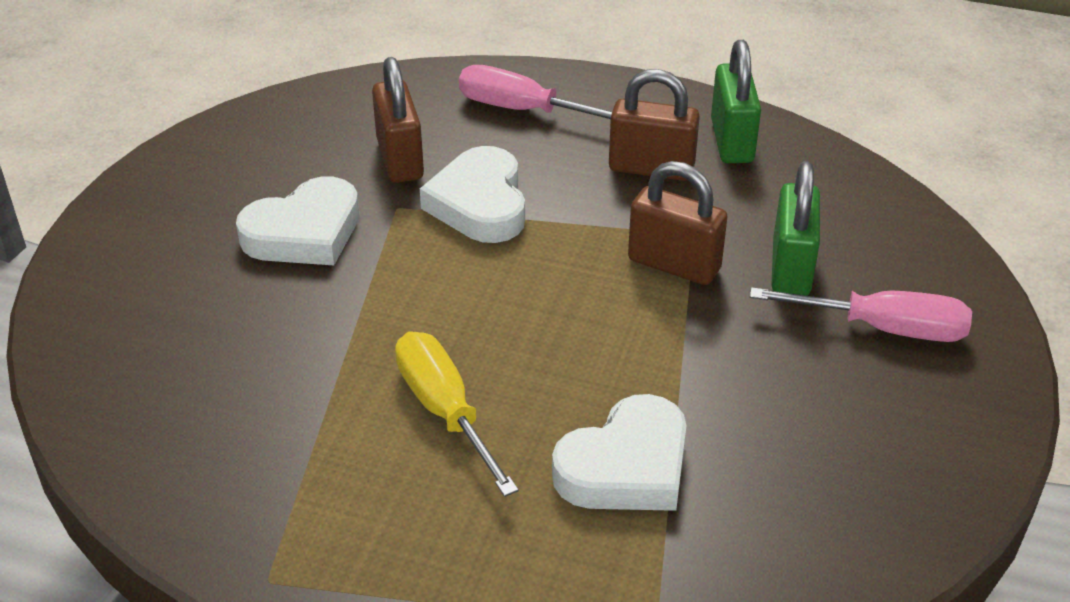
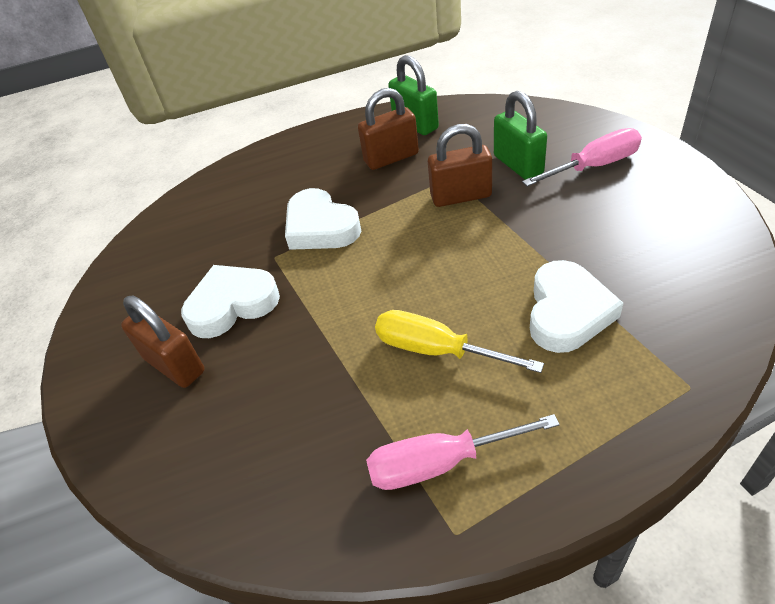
camera: 30 degrees left, 5 degrees up
(304, 232) = (232, 304): white heart -> white heart turned 135 degrees counterclockwise
(400, 159) = (245, 230): brown padlock -> brown padlock (175, 365)
(523, 110) = (288, 167): pink screwdriver -> pink screwdriver (441, 463)

